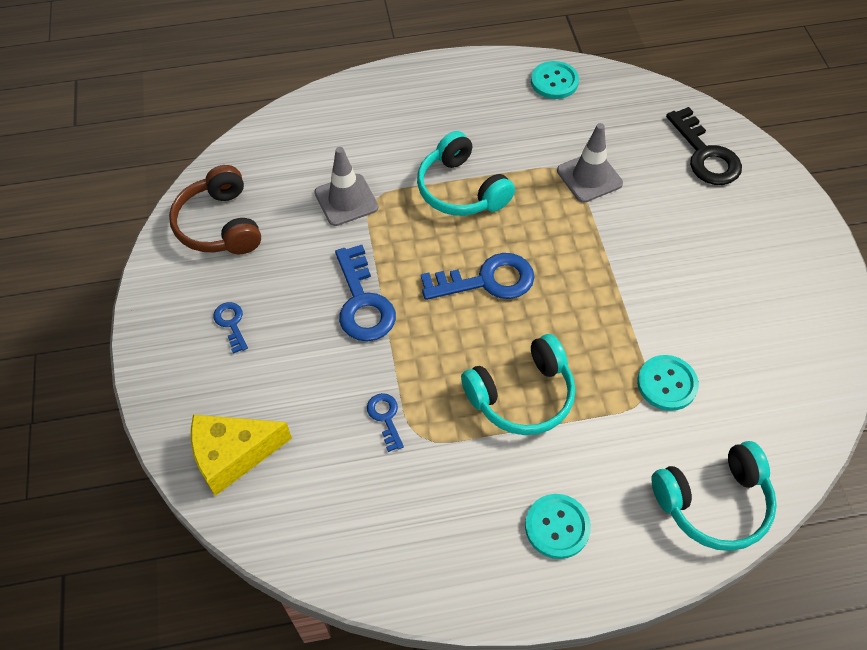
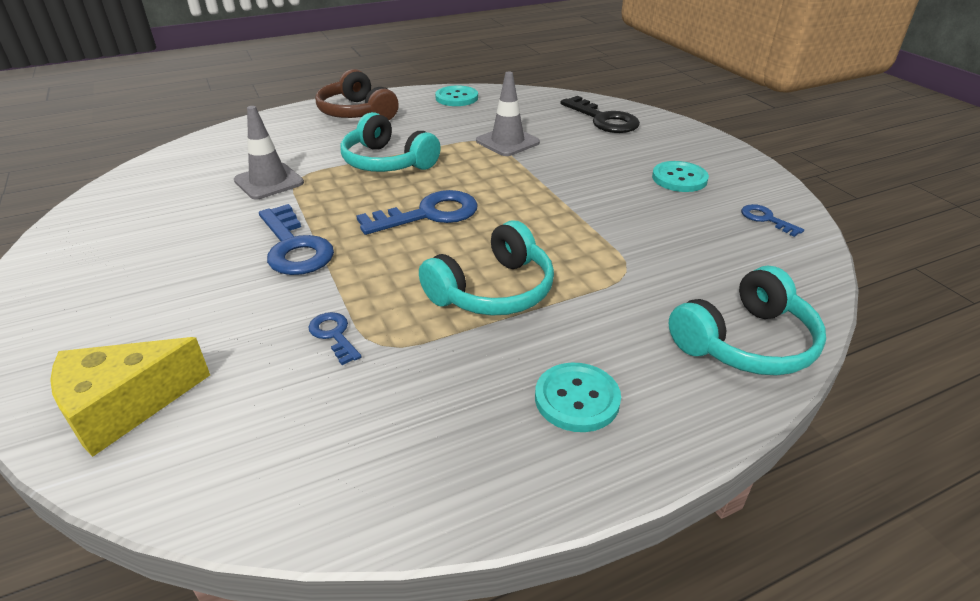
camera: 15 degrees left, 20 degrees down
(220, 225) = (125, 214): brown headphones -> brown headphones (357, 112)
(231, 323) = (132, 285): blue key -> blue key (766, 219)
(667, 384) = (644, 258): turquoise button -> turquoise button (679, 178)

